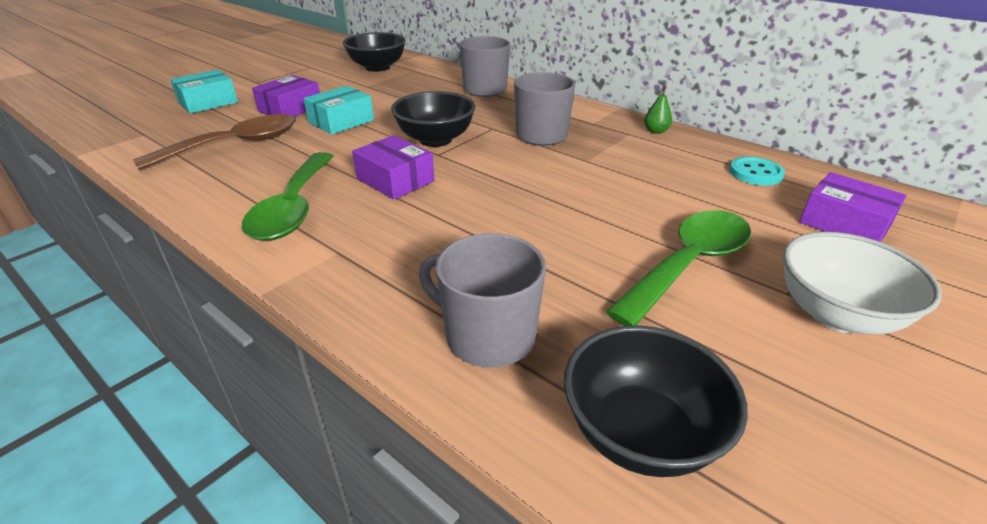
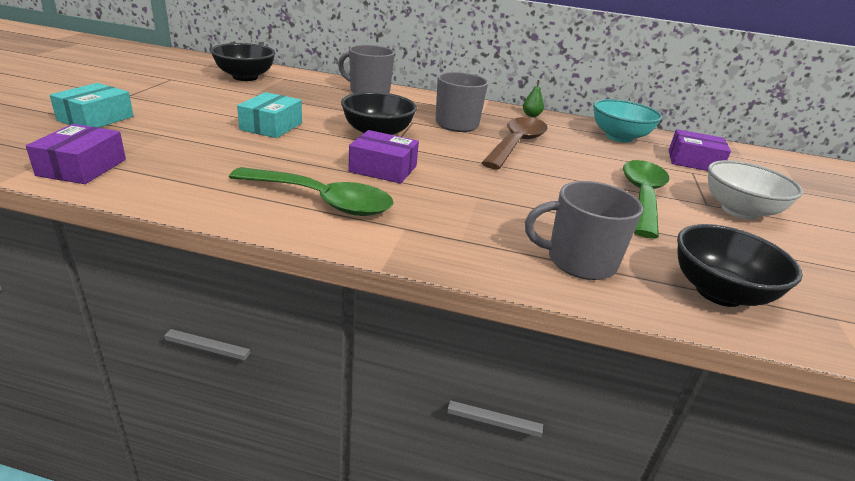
camera: 30 degrees left, 5 degrees down
(234, 145) = (186, 156): brown spoon -> brown spoon (516, 144)
(290, 109) = (203, 119): purple box -> purple box (82, 167)
(293, 207) = (321, 201): green spoon -> green spoon turned 45 degrees counterclockwise
(755, 173) = (619, 137): turquoise button -> turquoise bowl

